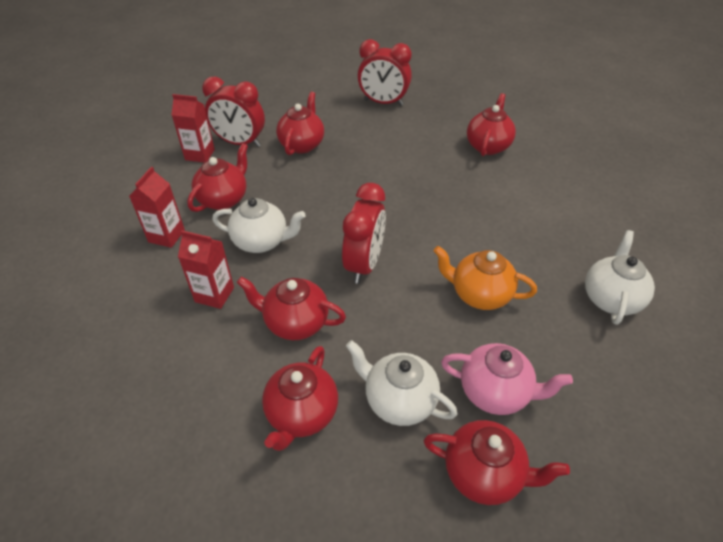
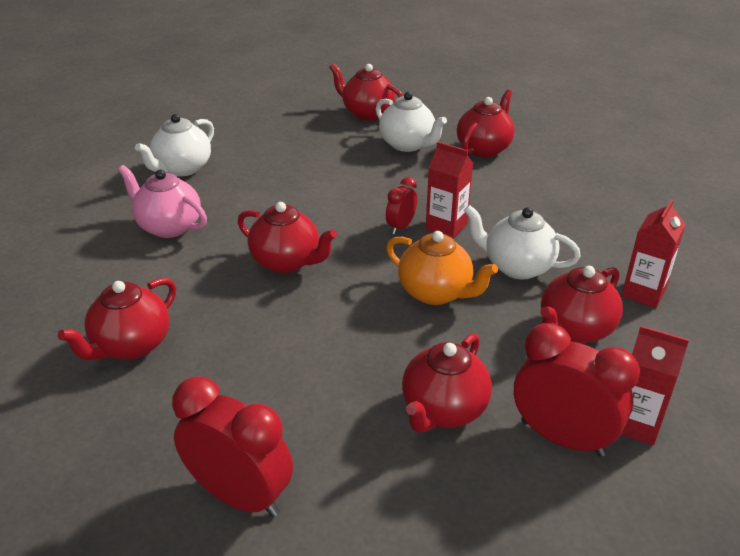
camera: 165 degrees left, 10 degrees down
(214, 294) = (567, 226): red carton -> red carton (446, 226)
(295, 323) = (483, 195): red teapot -> red teapot (287, 262)
(364, 264) = (401, 227): red clock -> red clock, size x0.53
(479, 294) = (298, 188): orange teapot -> orange teapot (436, 293)
(495, 392) = (332, 138): pink teapot -> pink teapot (168, 226)

